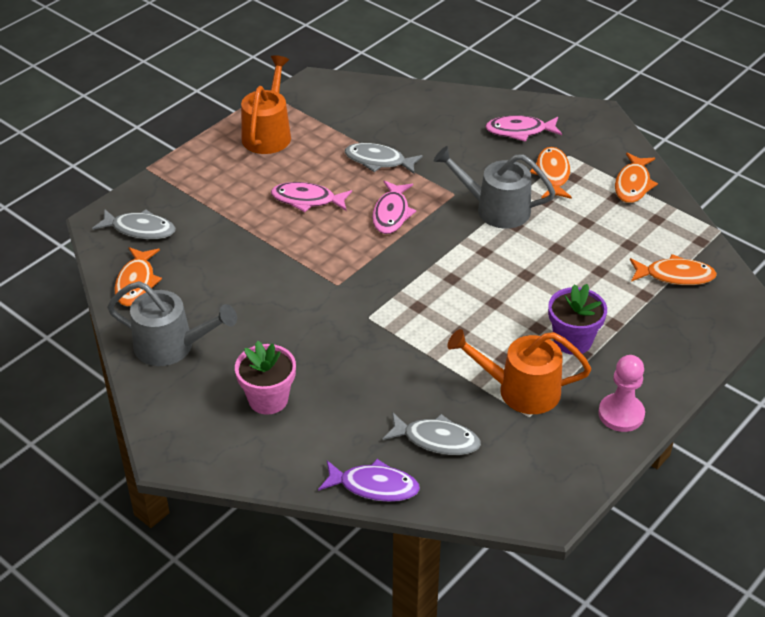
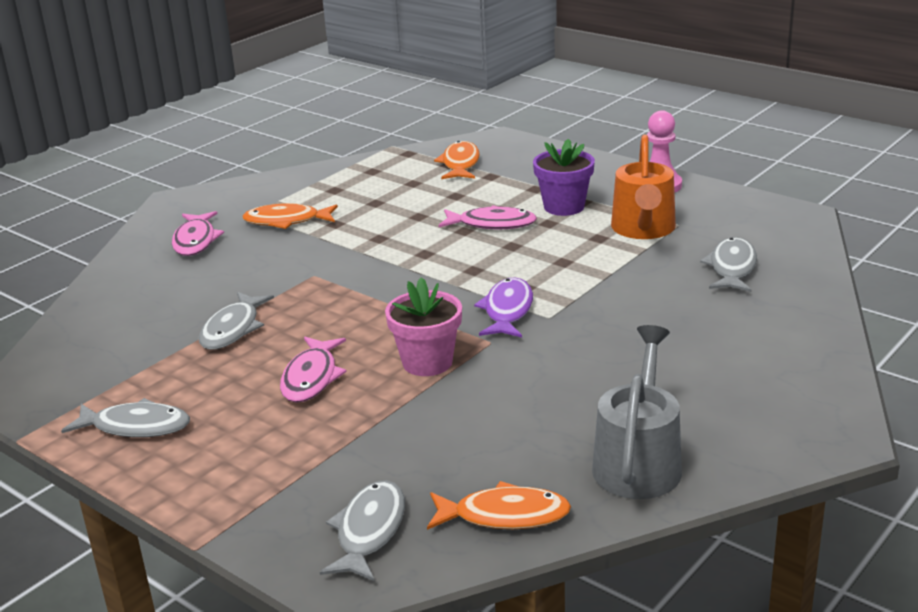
camera: 90 degrees left, 15 degrees down
(268, 134) = (136, 427): orange watering can -> grey fish
(268, 399) = (712, 373): pink flower pot -> pink flower pot (427, 362)
(374, 486) = (815, 297): purple fish -> purple fish (507, 311)
(391, 214) = (349, 313): pink fish -> pink fish (492, 224)
(496, 209) = (347, 250): grey watering can -> none
(633, 184) = (313, 182): orange fish -> none

